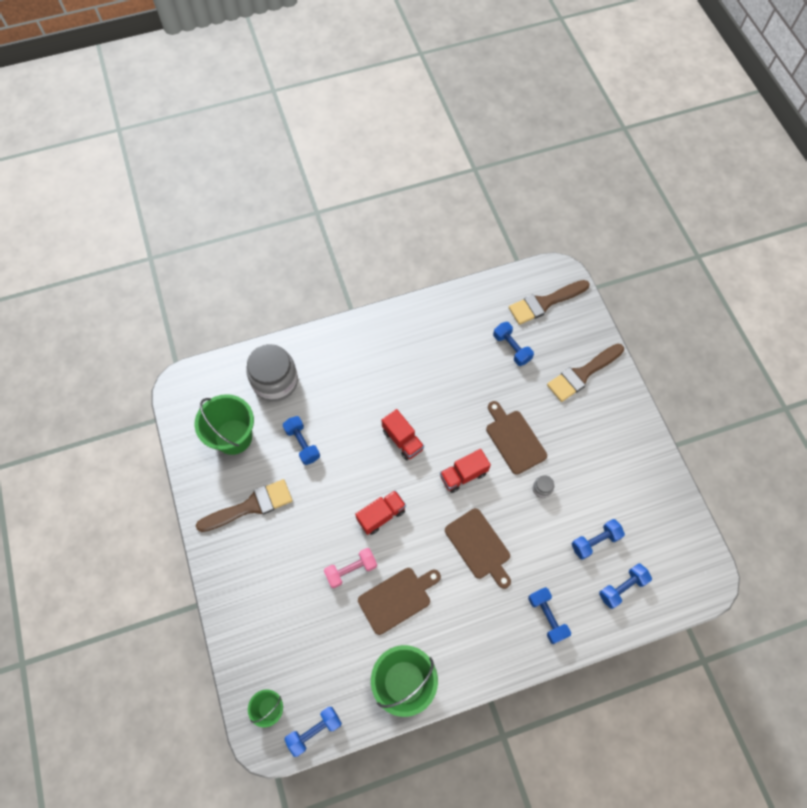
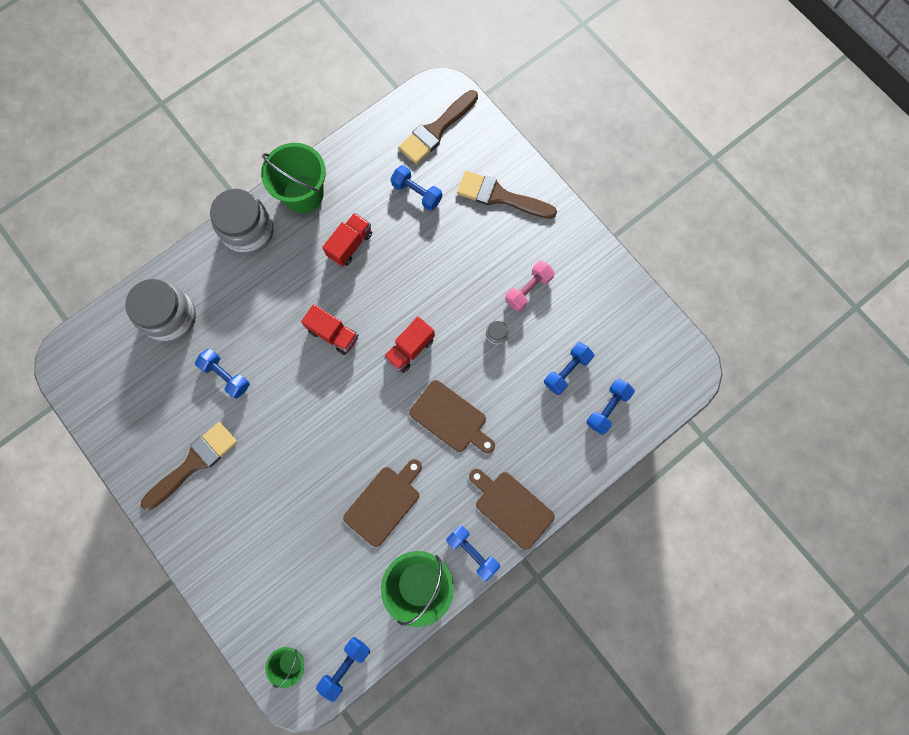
camera: 20 degrees left, 10 degrees up
(233, 437) = (147, 395): green bucket -> green bucket (303, 194)
(351, 570) = (326, 491): pink dumbbell -> pink dumbbell (528, 289)
(362, 334) = (248, 231): none -> grey jar
(381, 515) = (338, 422): red truck -> red truck (350, 244)
(514, 439) = (451, 292): brown cutting board -> brown cutting board (511, 507)
(547, 617) = (542, 465): blue dumbbell -> blue dumbbell (472, 552)
(582, 374) = (500, 196): brown brush -> brown brush turned 75 degrees clockwise

